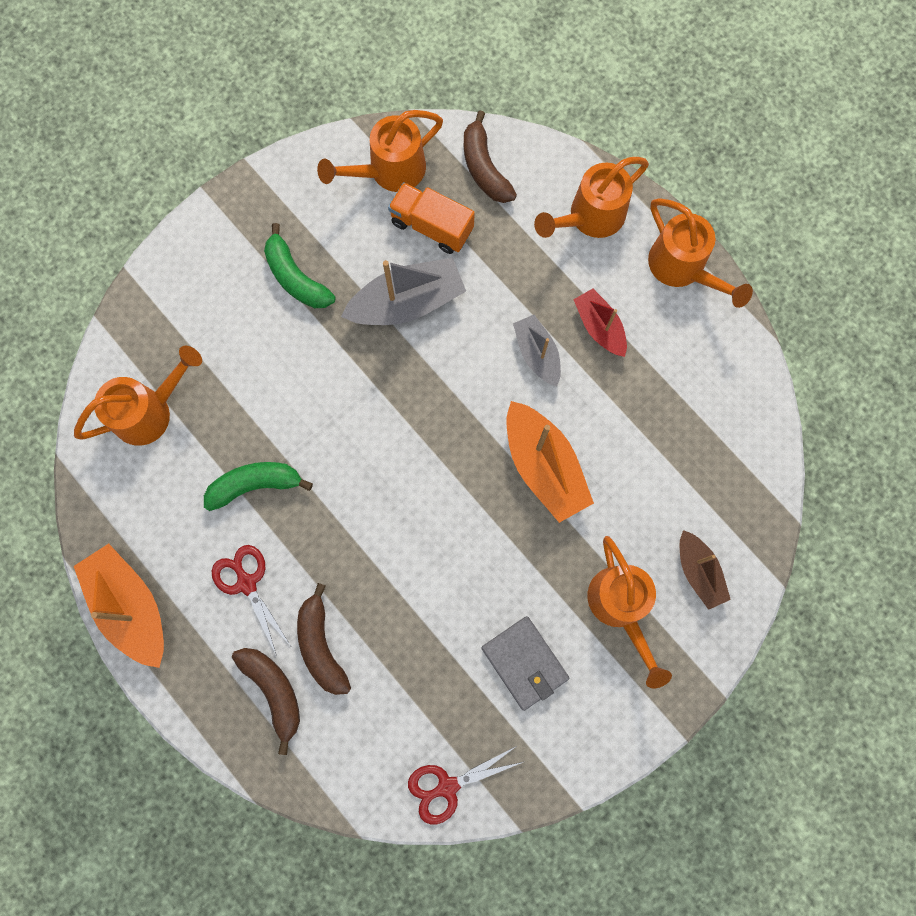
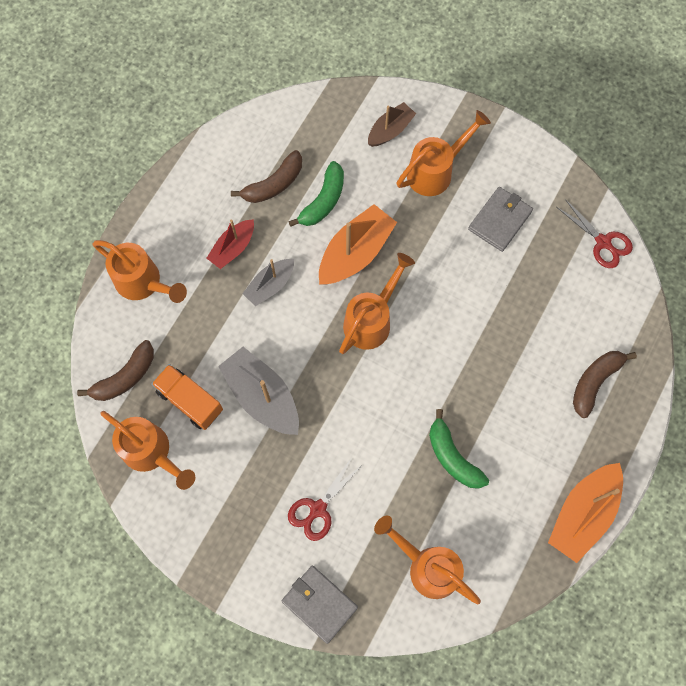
camera: 110 degrees left, 5 degrees down
(162, 288) = (319, 604): none -> grey wallet
(246, 583) = (528, 433): red scissors -> red scissors (318, 509)
(296, 277) = (271, 493): green banana -> green banana (323, 201)
(321, 645) = (548, 361): brown banana -> brown banana (273, 184)
(432, 226) = (190, 400): orange truck -> orange truck turned 120 degrees clockwise
(682, 268) = (165, 205): orange watering can -> orange watering can (371, 320)

